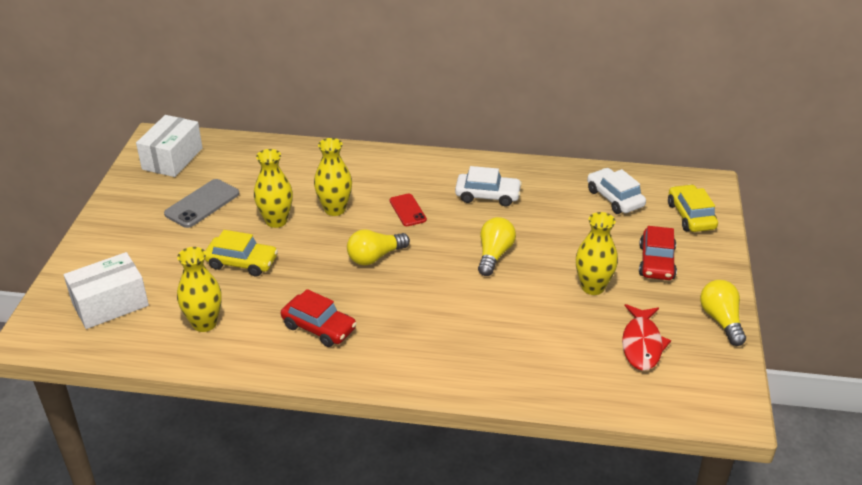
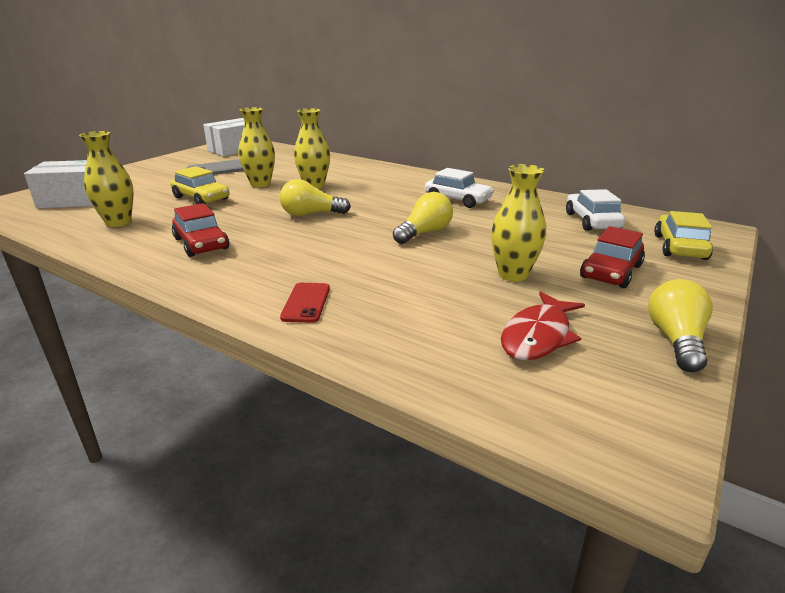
camera: 25 degrees right, 10 degrees down
(407, 210) = (374, 196): red phone -> red phone (306, 303)

